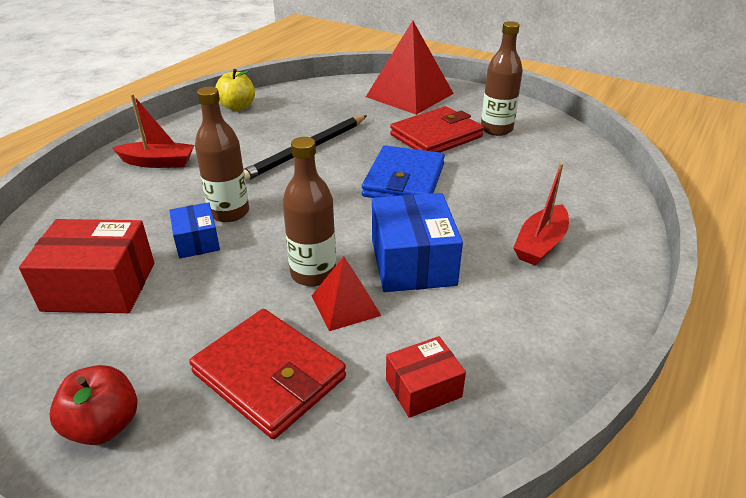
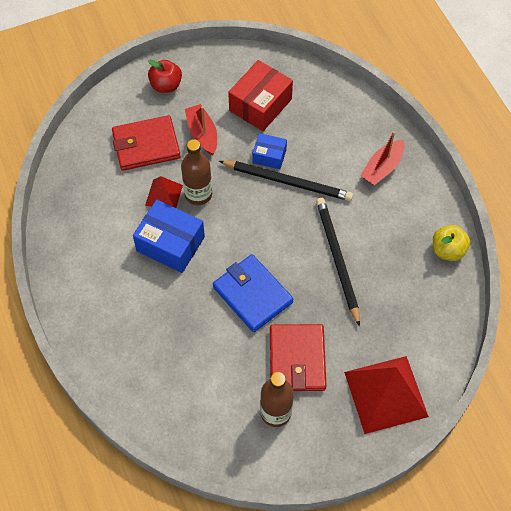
camera: 125 degrees right, 25 degrees up
(229, 212) = (288, 182): brown bottle -> black pencil
(423, 388) = (92, 194): red box -> none
(540, 244) = (132, 318): red boat -> red boat (202, 134)

